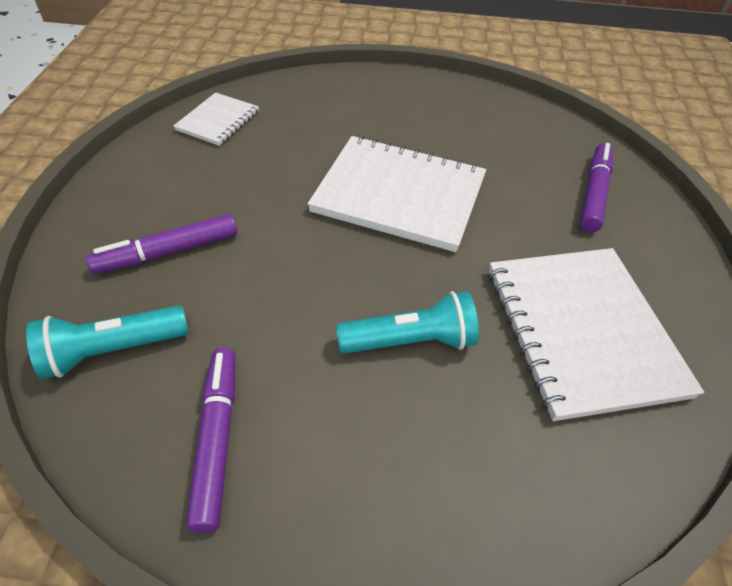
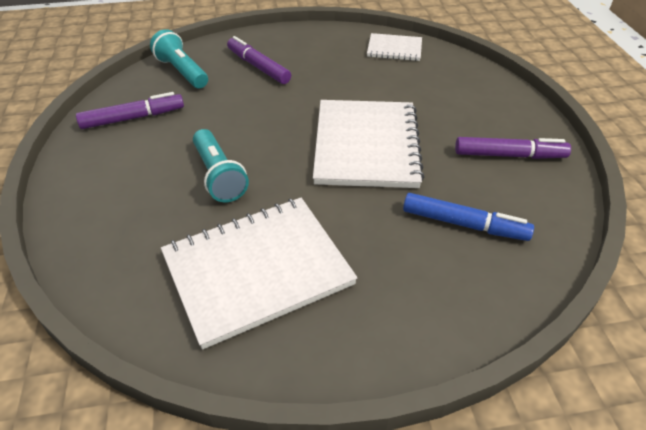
camera: 75 degrees right, 5 degrees down
(536, 167) = (464, 224): none -> blue marker
(594, 193) = (450, 272): purple marker -> purple marker (509, 155)

